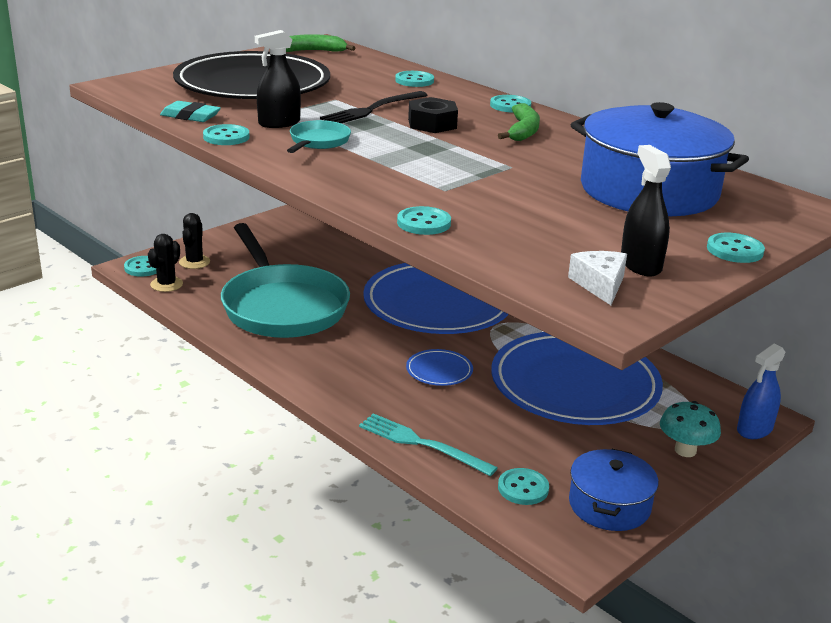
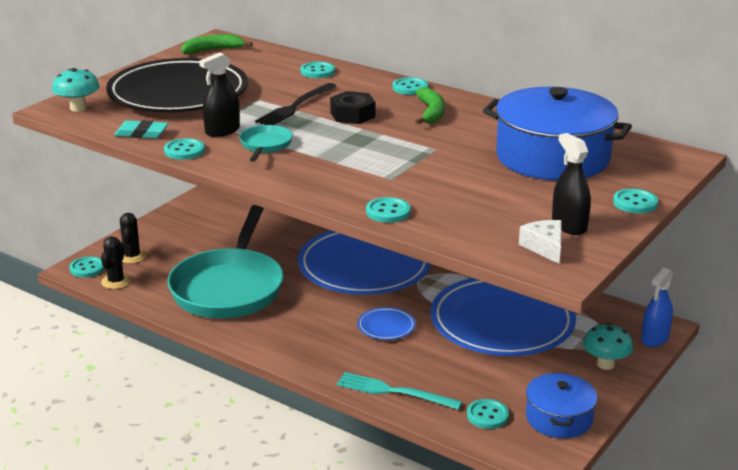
camera: 10 degrees left, 0 degrees up
(139, 87) = (78, 108): none -> turquoise mushroom
(282, 306) = (229, 288): turquoise pan -> turquoise pan turned 45 degrees clockwise

